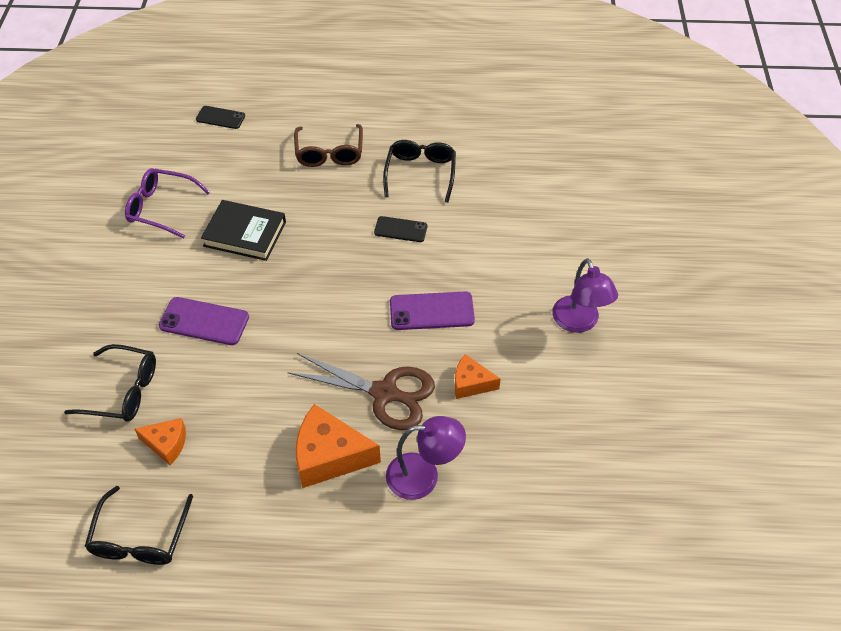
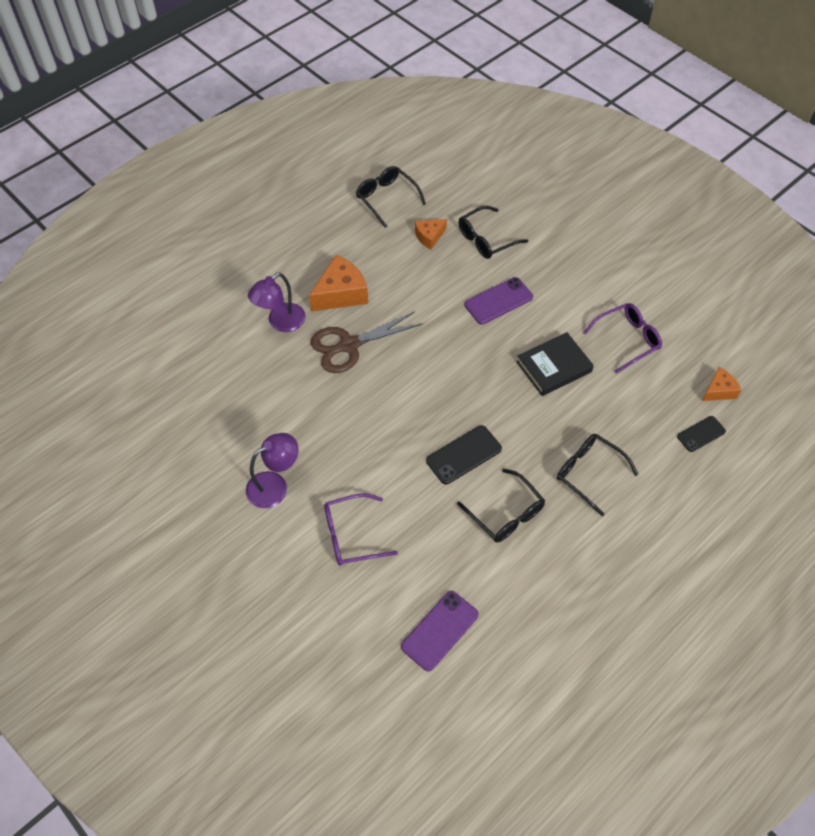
camera: 135 degrees right, 5 degrees up
(329, 153) = (589, 473): brown glasses -> black glasses
(400, 229) = (463, 455): black phone -> black phone, size x1.53
(431, 311) = (377, 414): purple phone -> purple phone (440, 630)
(471, 383) = (305, 390): orange cheese -> orange cheese (718, 390)
(551, 242) = (351, 535): none -> purple glasses
(579, 322) = (275, 485): purple lamp -> purple lamp turned 120 degrees clockwise

